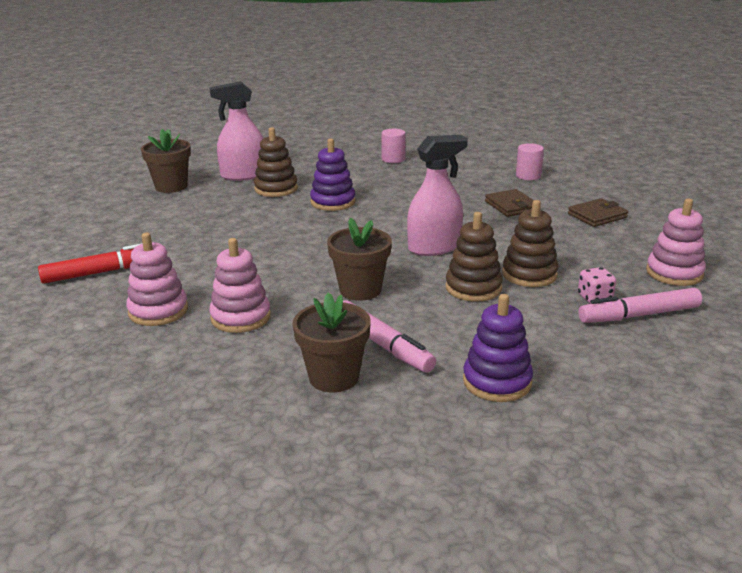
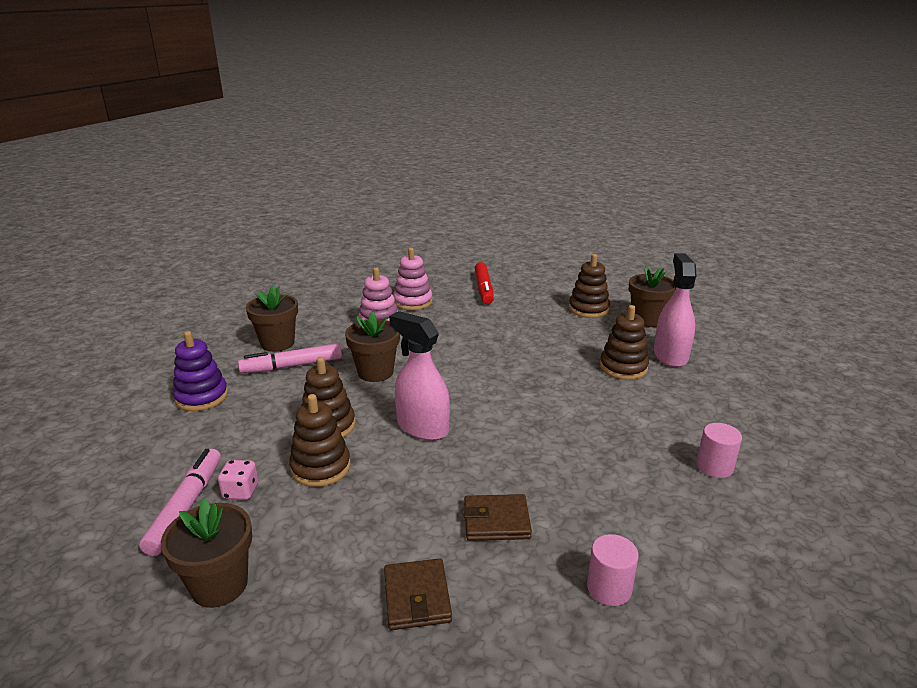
camera: 110 degrees right, 0 degrees up
(152, 211) = (588, 309): none -> brown stacking toy
(333, 202) = (571, 393): purple stacking toy -> none
(434, 247) = (422, 427): pink spray bottle -> pink spray bottle turned 135 degrees clockwise
(674, 273) = (219, 585): pink stacking toy -> brown flower pot

